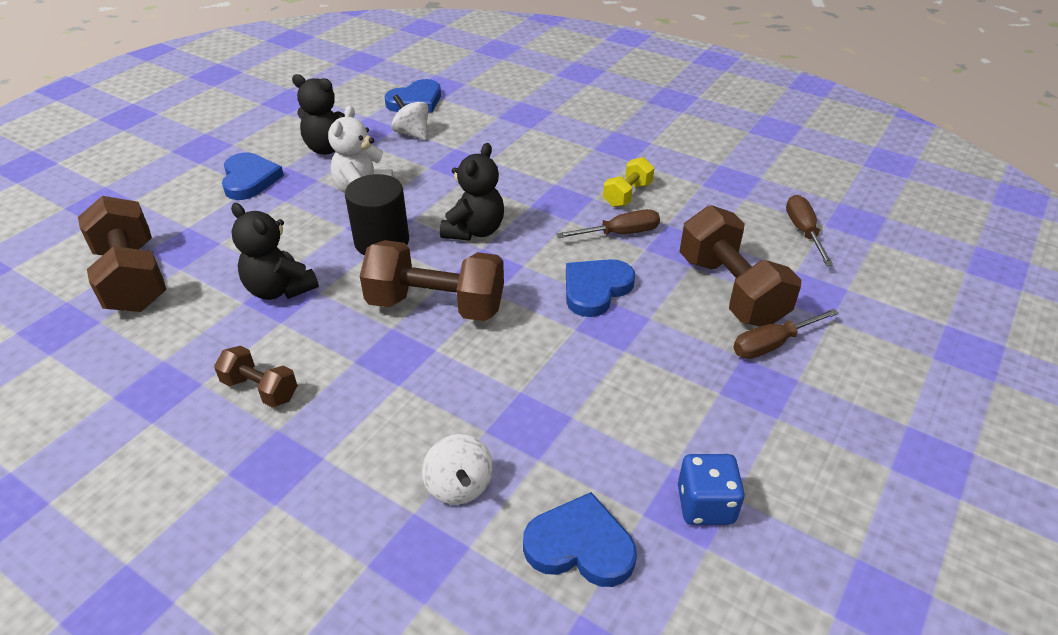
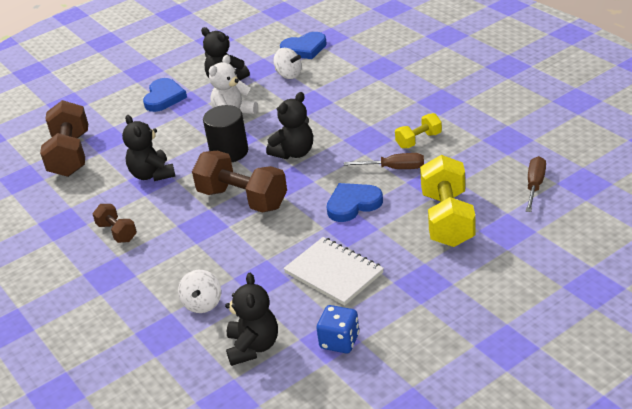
camera: 25 degrees right, 5 degrees down
(412, 133) = (288, 75): white spinning top -> white spinning top turned 150 degrees clockwise
(580, 546) = (253, 347): blue heart -> black teddy bear
(630, 394) = (334, 273): none -> white notebook
(731, 290) = (447, 219): brown dumbbell -> yellow dumbbell
(772, 344) = (451, 259): brown screwdriver -> none

